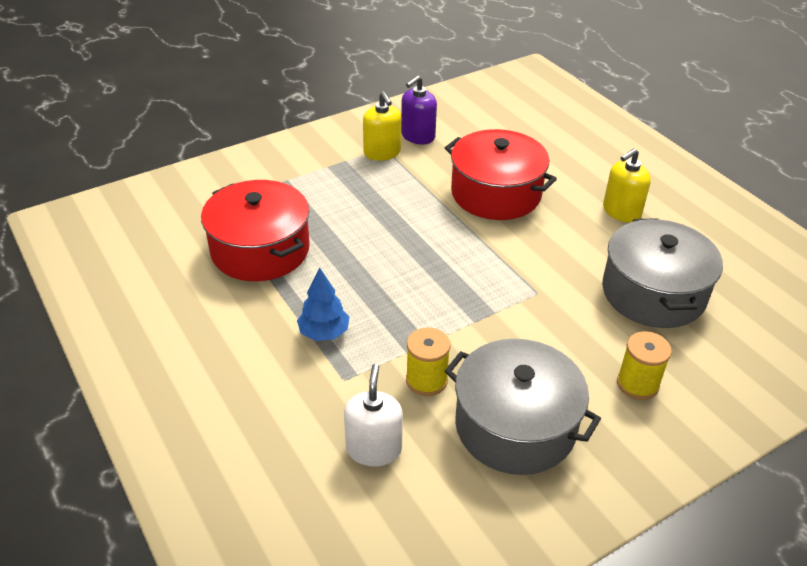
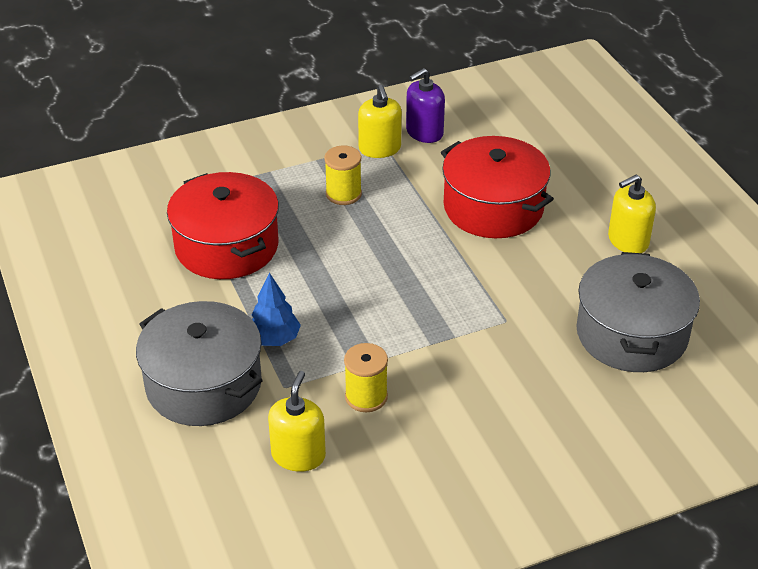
camera: 10 degrees right, 0 degrees up
(373, 449) = (298, 455): white soap dispenser -> yellow soap dispenser
(515, 426) = (443, 450): grey pot -> grey pot (203, 384)
(637, 384) = (581, 425): yellow spool -> yellow spool (343, 194)

